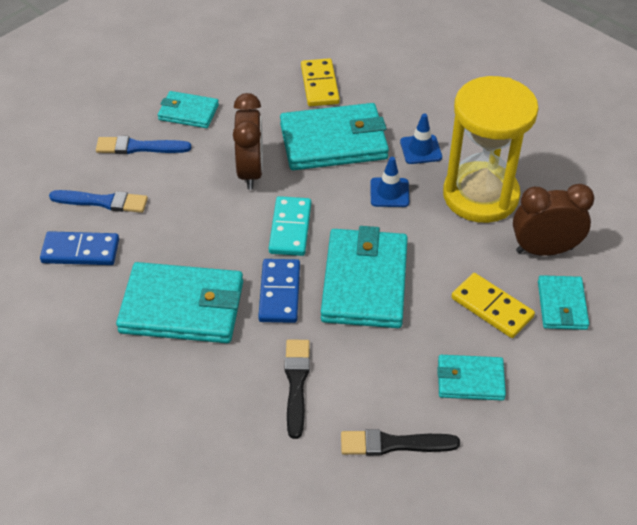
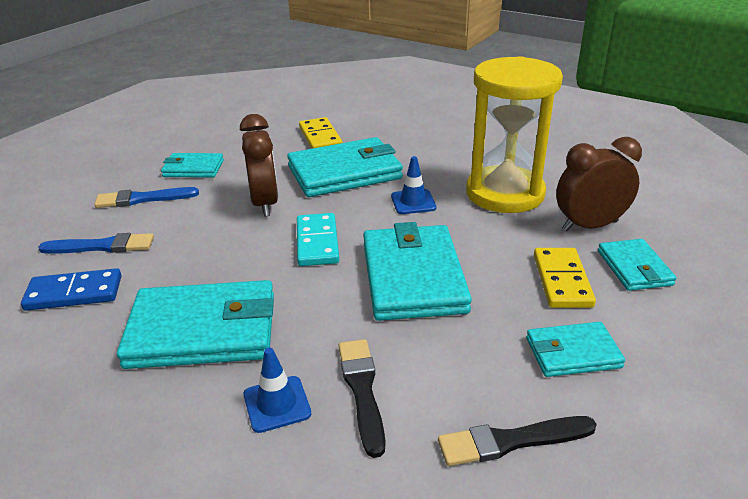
camera: 10 degrees left, 15 degrees down
(280, 293) = (319, 300): blue domino -> none
(420, 149) = (432, 168): blue traffic cone -> blue traffic cone (277, 404)
(492, 308) = (562, 280): yellow domino -> yellow domino turned 60 degrees clockwise

